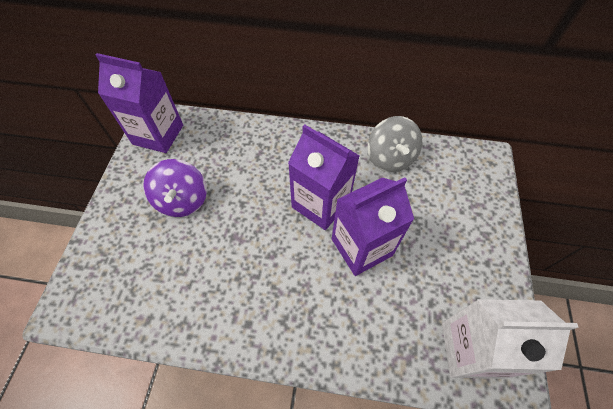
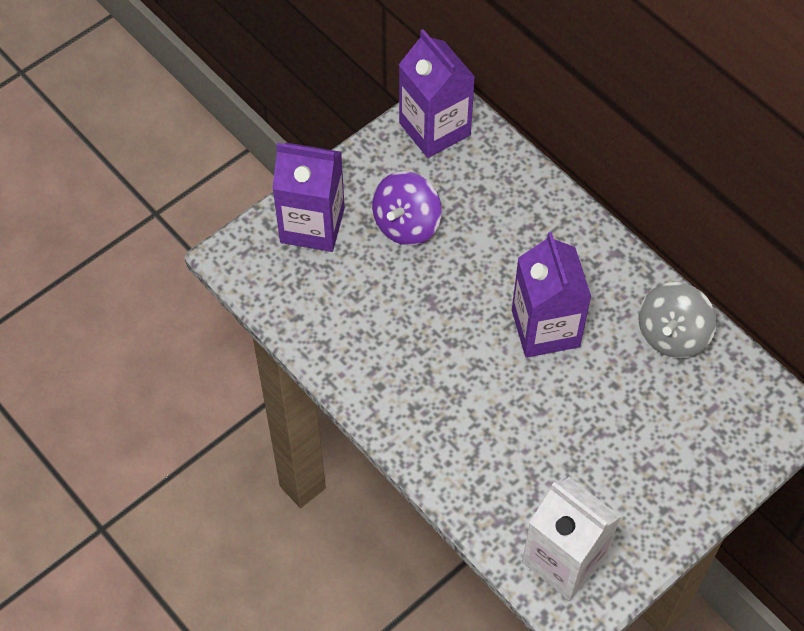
camera: 40 degrees right, 0 degrees up
(361, 247) = (547, 400): purple carton -> purple carton (312, 225)

